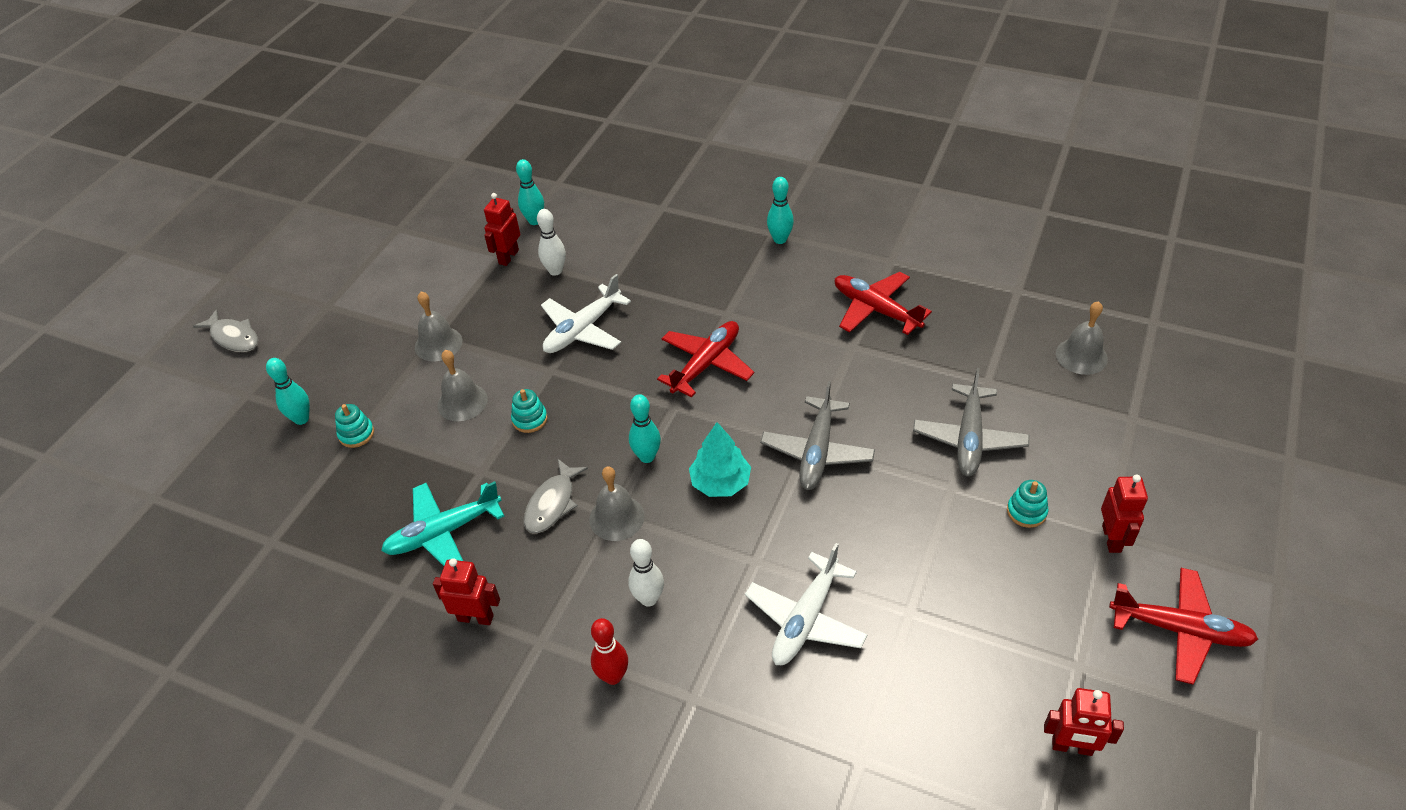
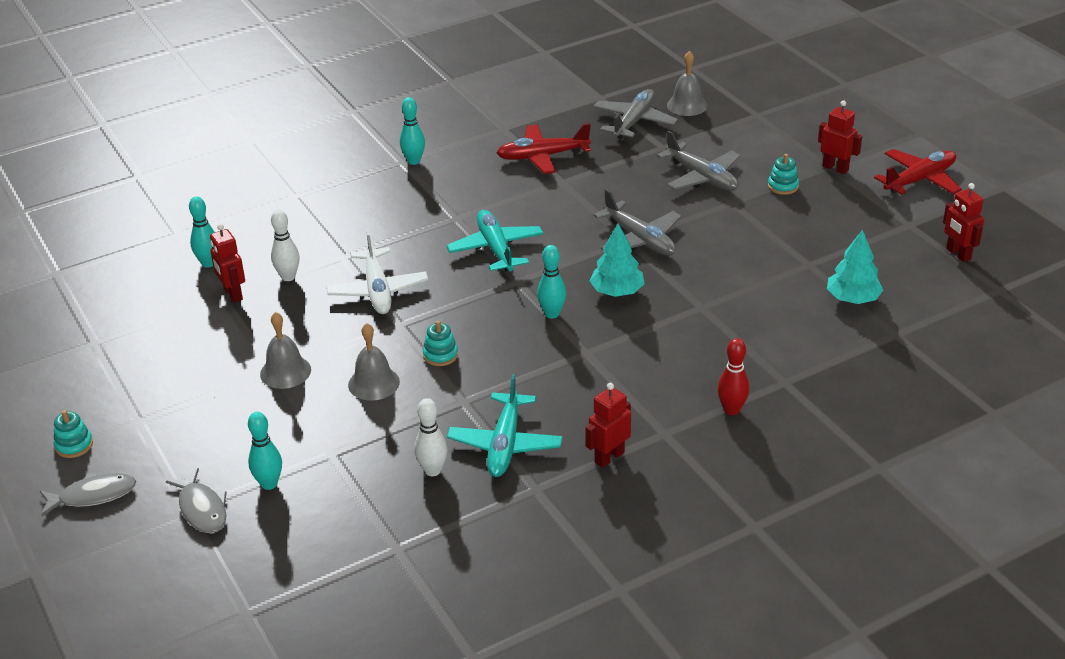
camera: 55 degrees left, 10 degrees down
(356, 434) = (332, 456): turquoise stacking toy -> turquoise stacking toy (74, 445)
(552, 503) = (542, 377): grey fish -> grey fish (202, 509)
(616, 517) = (593, 351): grey bell -> none
(648, 599) = (683, 367): white bowling pin -> white bowling pin (432, 470)
(706, 364) = (495, 249): red plane -> turquoise plane
(805, 619) = (772, 307): white plane -> none
(886, 684) = (852, 299): none -> turquoise tree
(1005, 336) = (634, 121): none -> grey plane
(1072, 747) = (958, 254): red robot -> red robot turned 105 degrees clockwise

